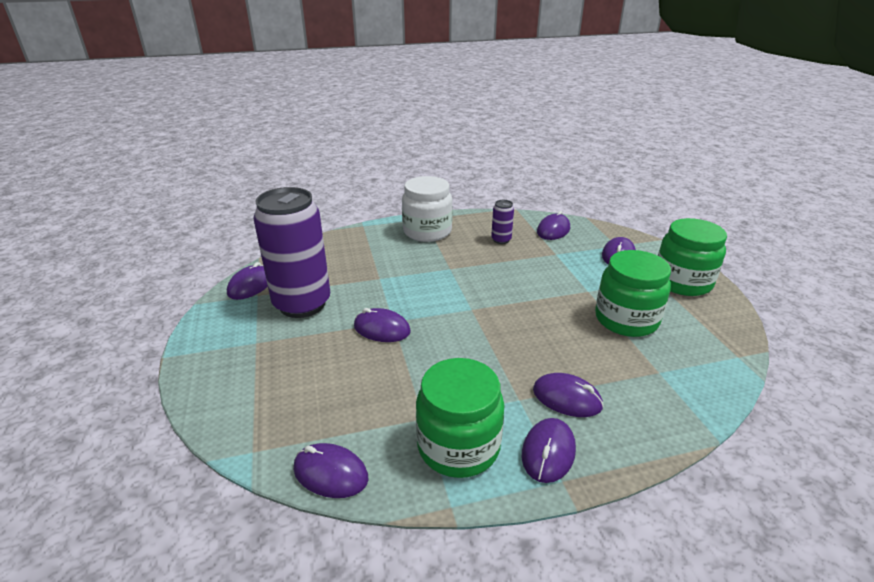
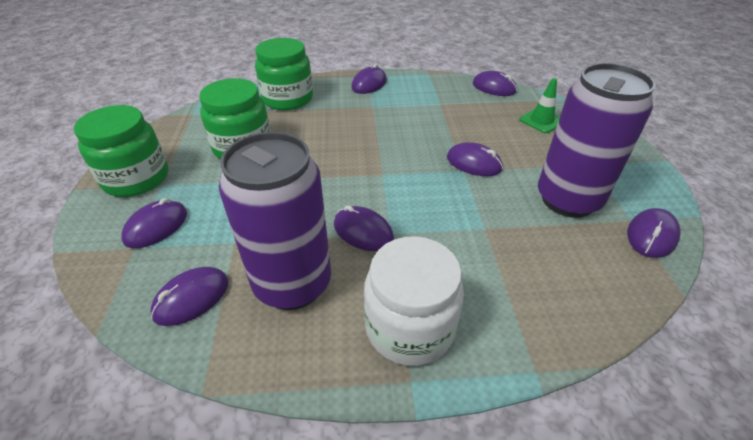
camera: 170 degrees left, 10 degrees up
(281, 400) = (541, 121): none -> green traffic cone
(458, 446) = (420, 90): green jar -> green jar (288, 99)
(501, 240) = (293, 284): purple can -> purple can, size x2.37
(567, 398) = (340, 103): purple mouse -> purple mouse (363, 231)

